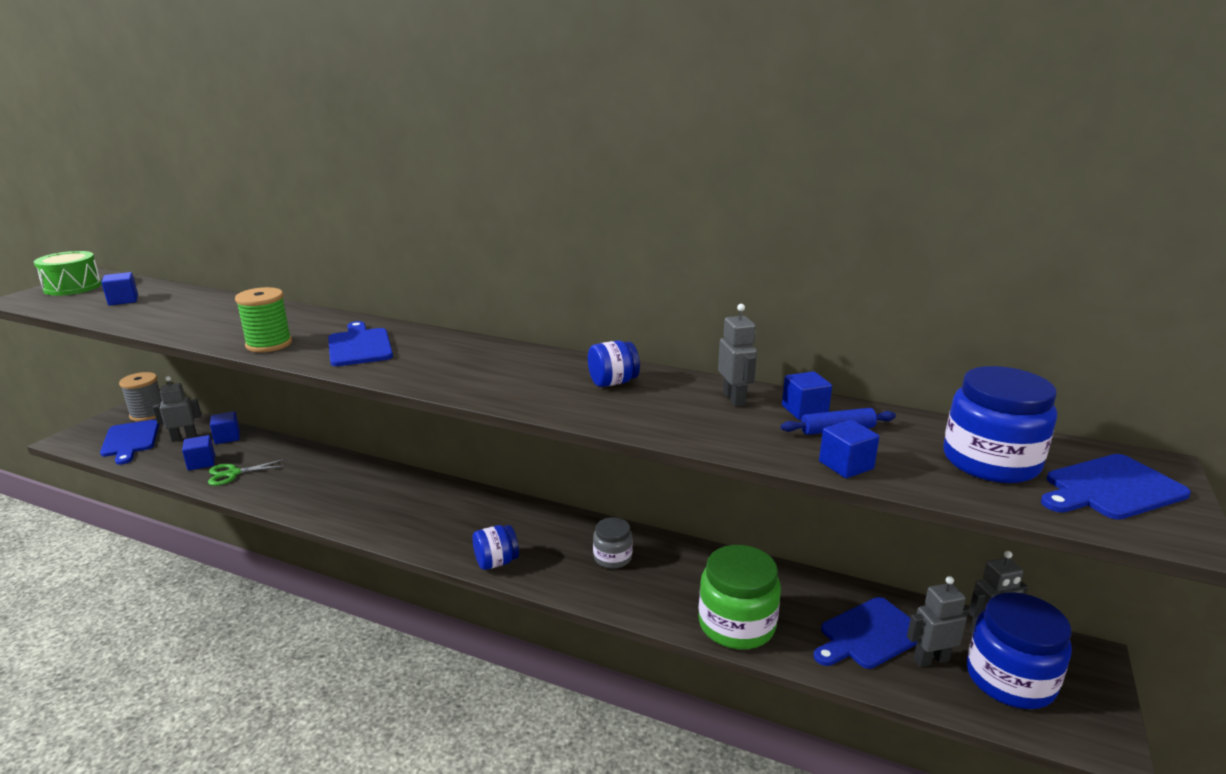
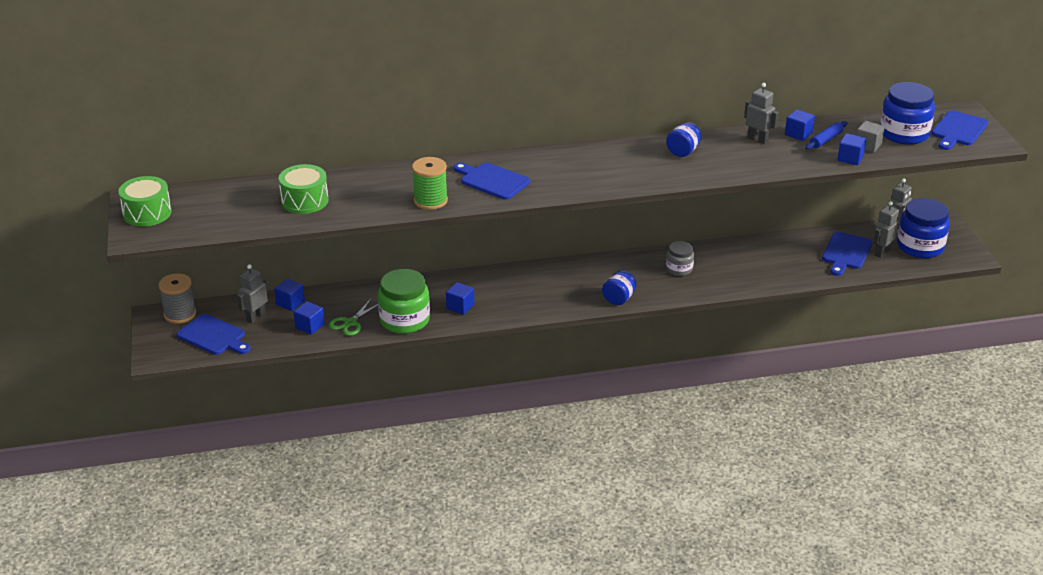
camera: 35 degrees left, 10 degrees up
(123, 300) = (227, 208): blue cube -> blue cube (460, 306)
(183, 312) = (304, 201): none -> green drum
(736, 624) = (782, 274): green jar -> green jar (404, 320)
(901, 458) = (868, 145): none -> grey cube

